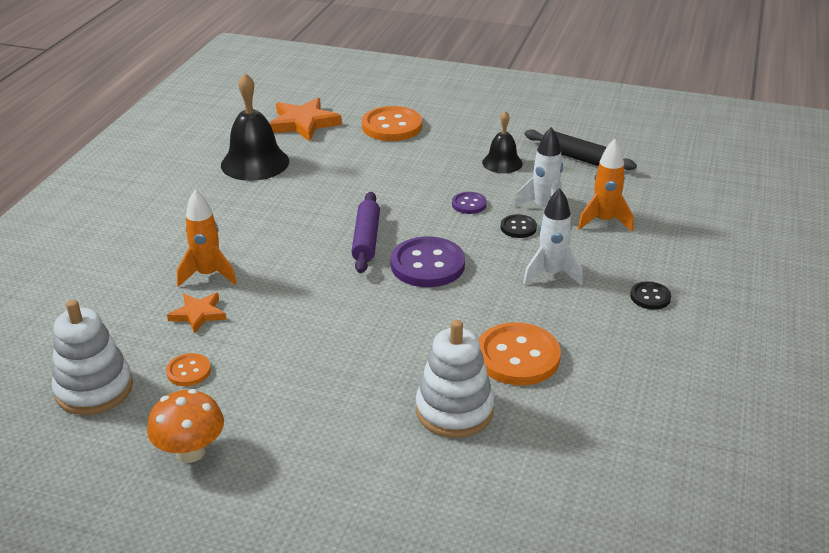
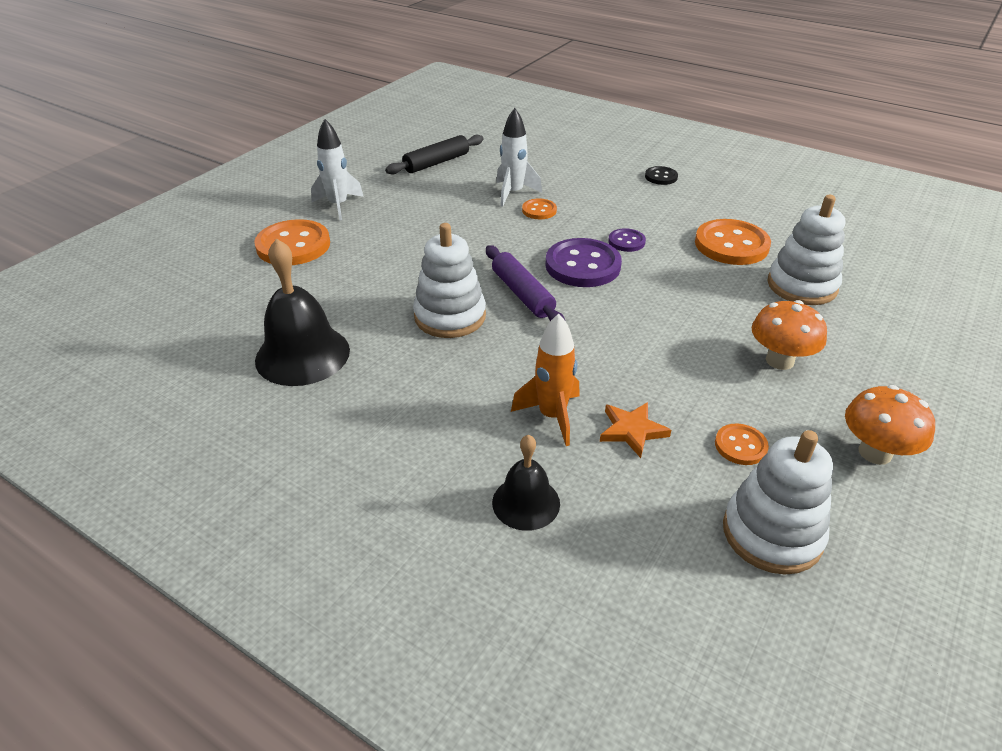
camera: 75 degrees left, 5 degrees up
(303, 123) = (229, 305): orange star -> none
(312, 393) = (779, 360): none -> orange mushroom
(320, 211) = (450, 316): none -> white stacking toy
(366, 239) = (522, 294): purple rolling pin -> purple rolling pin turned 45 degrees clockwise
(469, 204) = (486, 227): purple button -> purple button (626, 241)
(502, 163) = (420, 198): black bell -> black bell (526, 502)
(518, 227) = (539, 210): black button -> orange button
(551, 274) = (618, 209): white rocket -> white rocket (338, 205)
(604, 221) = (547, 172): orange rocket -> none

